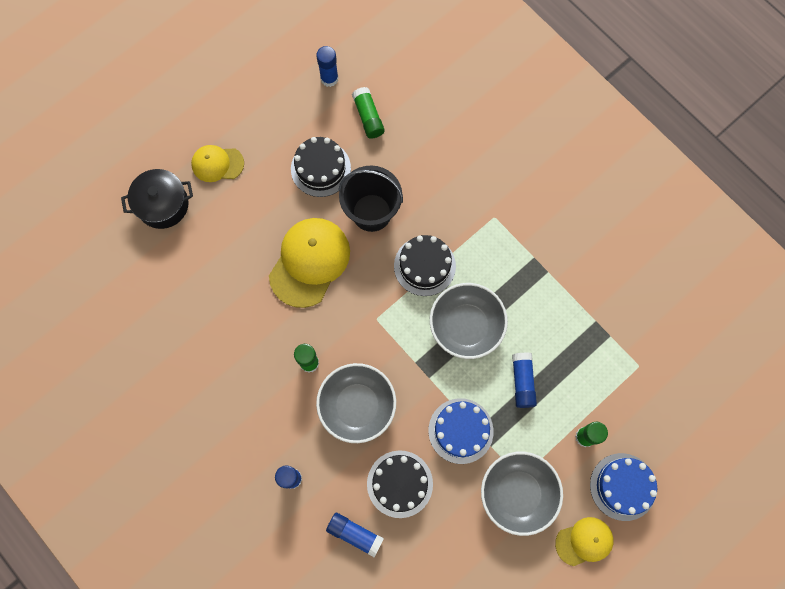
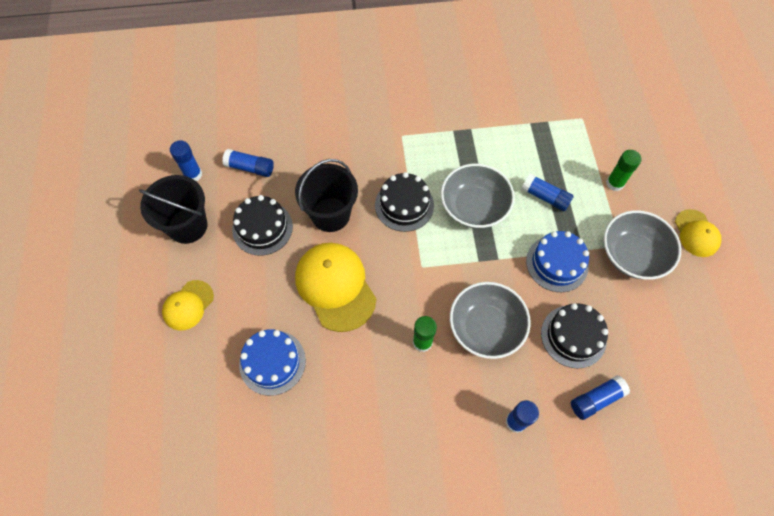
camera: 55 degrees left, 10 degrees down
(163, 205) = (185, 375): black pot -> none
(281, 111) = (187, 226): none -> black bucket
(368, 117) = (250, 168): green glue stick -> blue glue stick
(584, 541) = (696, 233): yellow cap -> yellow cap turned 150 degrees clockwise
(623, 486) = (667, 183): blue cake -> blue cake (272, 362)

